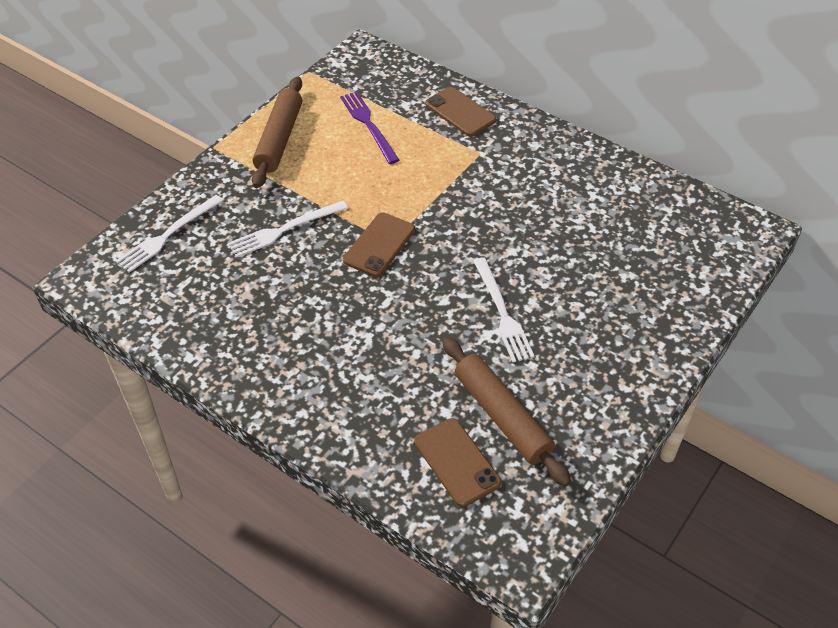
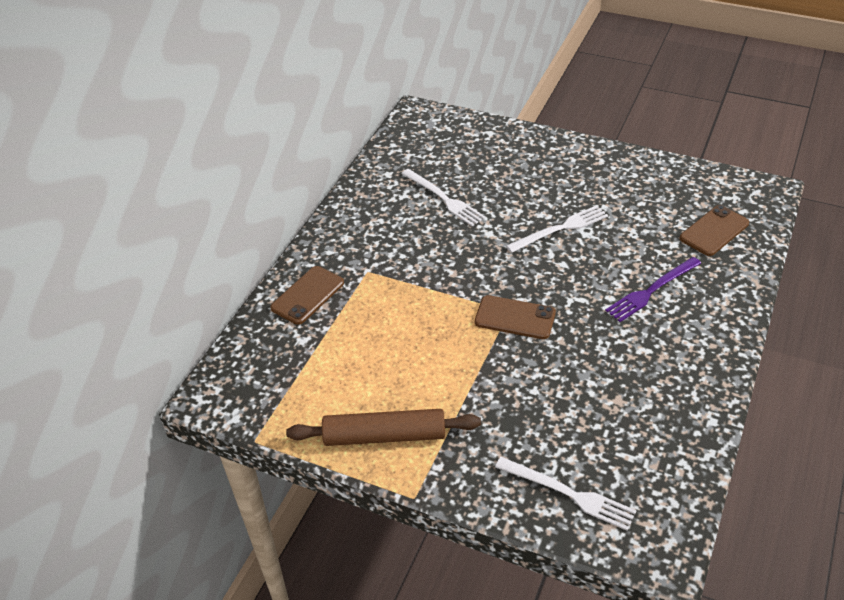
camera: 100 degrees left, 5 degrees down
(284, 230) = (522, 393): white fork -> white fork (444, 199)
(368, 125) = (343, 363): purple fork -> purple fork (651, 290)
(502, 416) = (661, 215): brown rolling pin -> none

